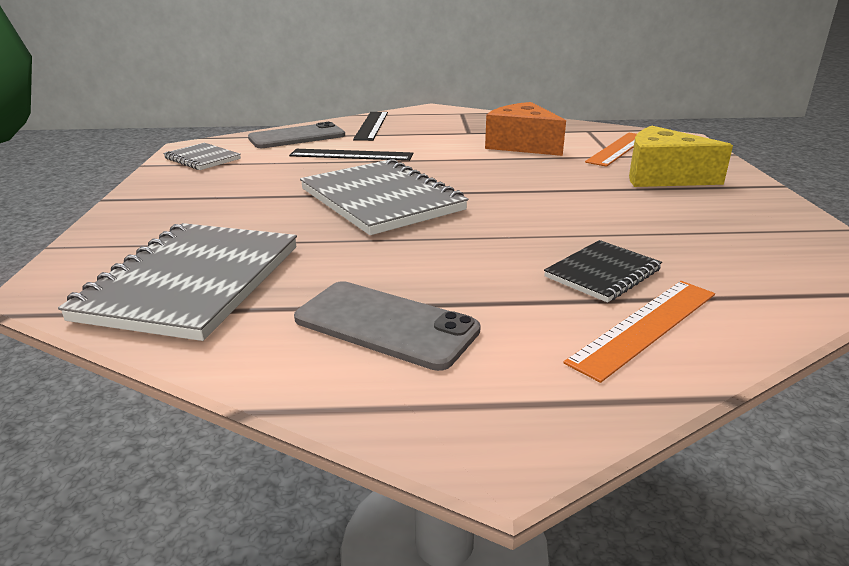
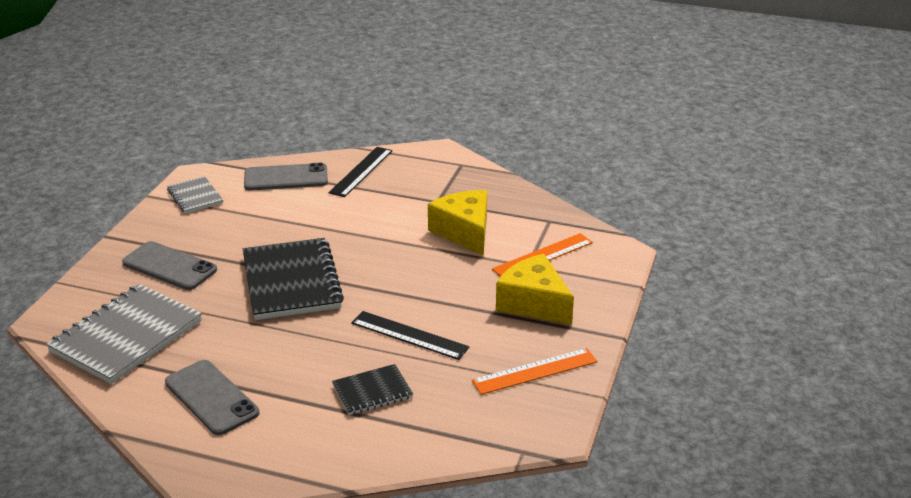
camera: 20 degrees right, 5 degrees up
(210, 210) = (170, 266): none -> grey phone
(351, 155) = (311, 216): black ruler -> black ruler (409, 335)
(381, 200) = (291, 282): grey notebook -> black notebook
(522, 145) = (464, 232): orange cheese -> yellow cheese
(645, 326) = (352, 437): orange ruler -> orange ruler (535, 371)

